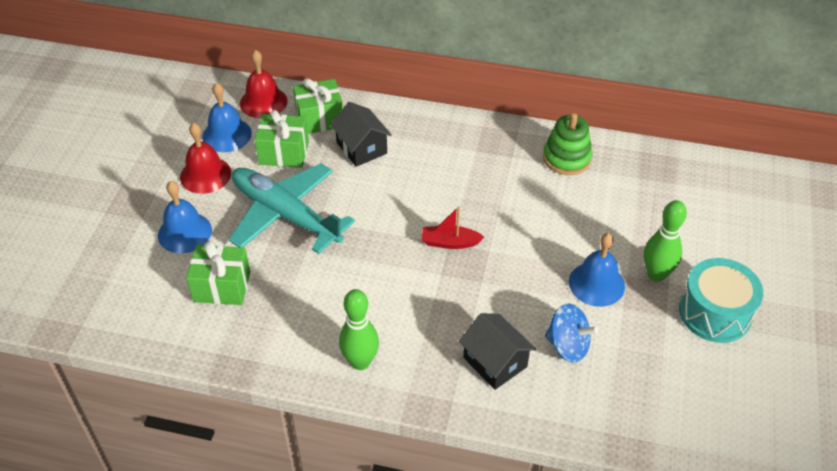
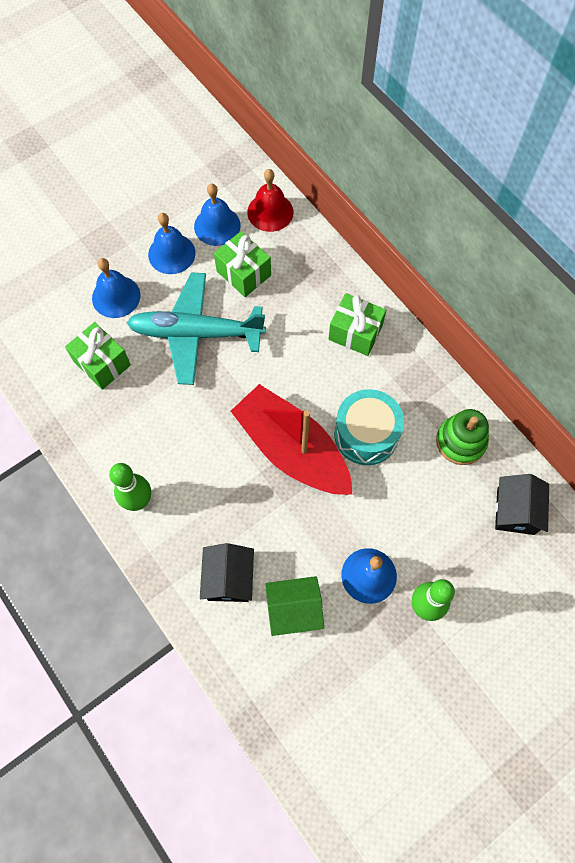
camera: 40 degrees right, 20 degrees up
(205, 175) = (171, 253): red bell -> blue bell
(286, 215) = (196, 333): turquoise plane -> turquoise plane turned 75 degrees counterclockwise
(320, 119) = (298, 259): green gift -> green gift (355, 333)
(361, 148) = (305, 311): black house -> black house (515, 511)
(450, 242) = (292, 450): red boat -> red boat, size x2.41
(568, 346) = (294, 609): blue spinning top -> green house
(715, 313) = (437, 678): turquoise drum -> turquoise drum (366, 434)

